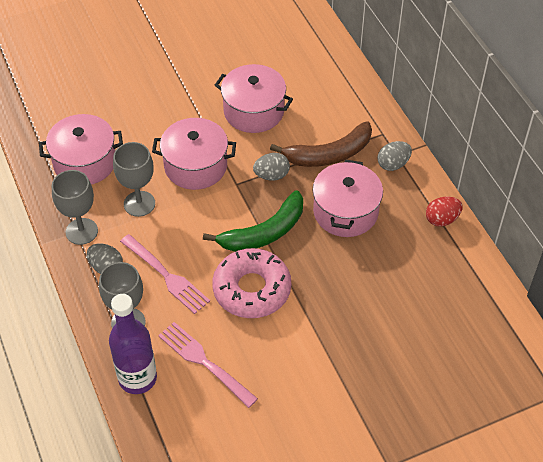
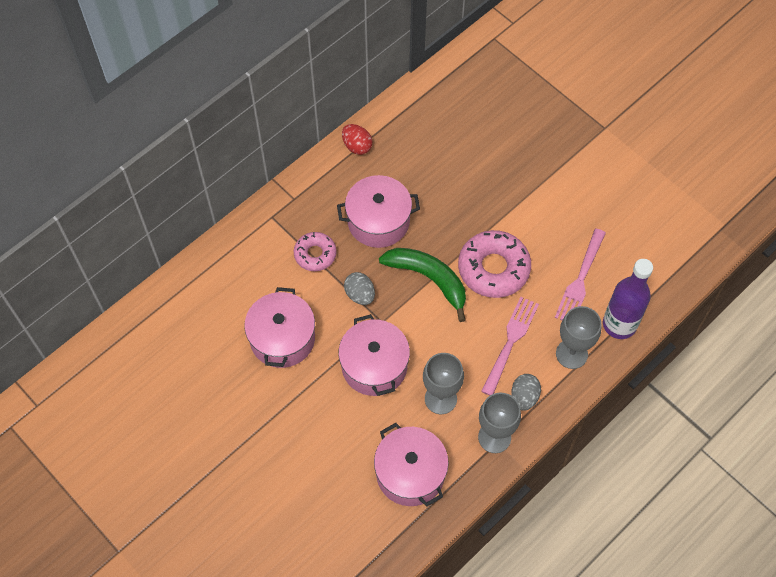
camera: 110 degrees left, 10 degrees up
(329, 154) = (315, 254): brown banana -> pink donut
(393, 164) = (307, 198): grey egg -> none

